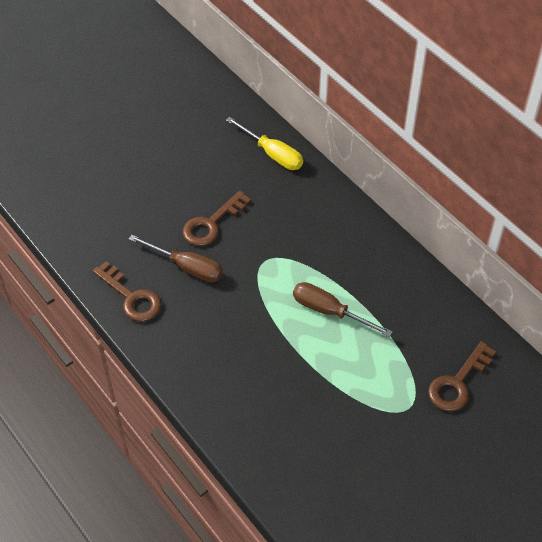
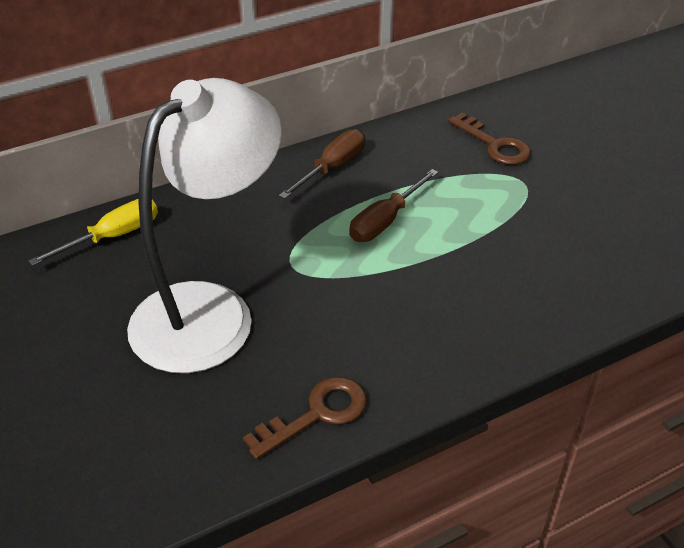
camera: 80 degrees left, 10 degrees down
(187, 267) = (279, 345): brown screwdriver -> brown screwdriver (332, 167)
(211, 224) = (210, 311): brown key -> white lamp

